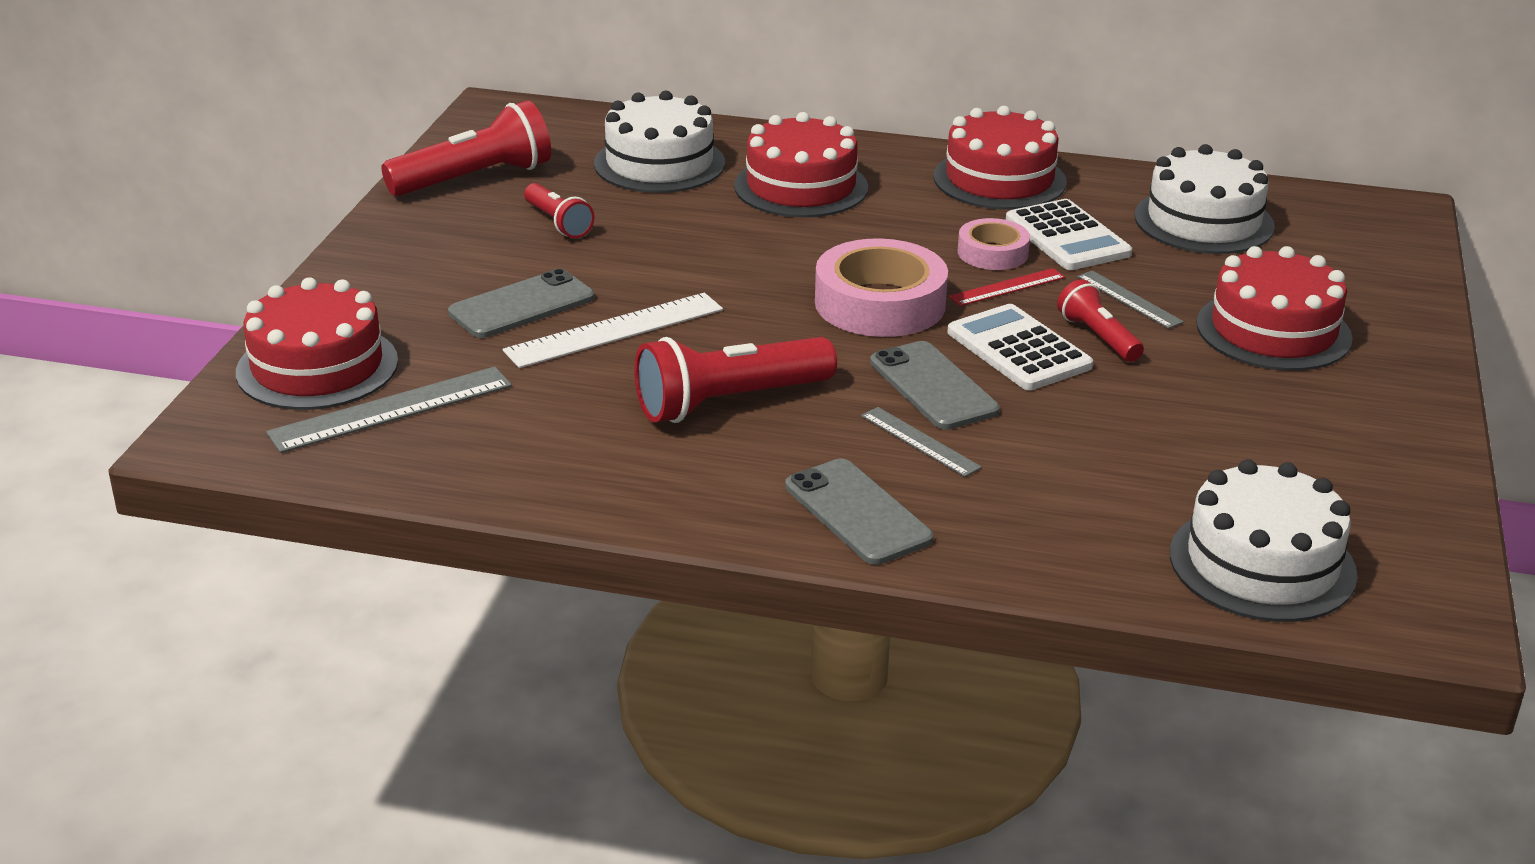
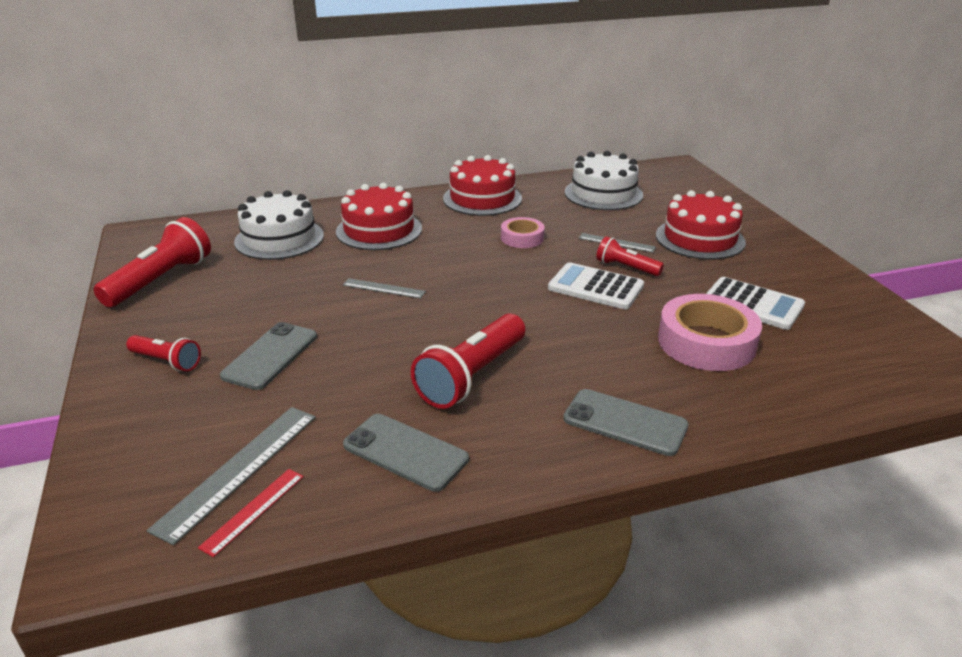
camera: 30 degrees left, 0 degrees up
(317, 367) = (148, 456): red cake -> none
(558, 223) = (246, 293): red flashlight -> red flashlight (167, 361)
(614, 330) = (350, 352): white ruler -> none
(880, 303) = (494, 284): pink tape -> pink tape (706, 342)
(920, 441) = (607, 361): grey ruler -> grey ruler (384, 288)
(933, 386) = (576, 324): grey phone -> grey phone (405, 452)
(1007, 287) = (550, 254): red ruler -> red ruler (253, 510)
(1067, 237) = (549, 219): white calculator -> white calculator (752, 304)
(1262, 564) = (853, 368): white cake -> none

